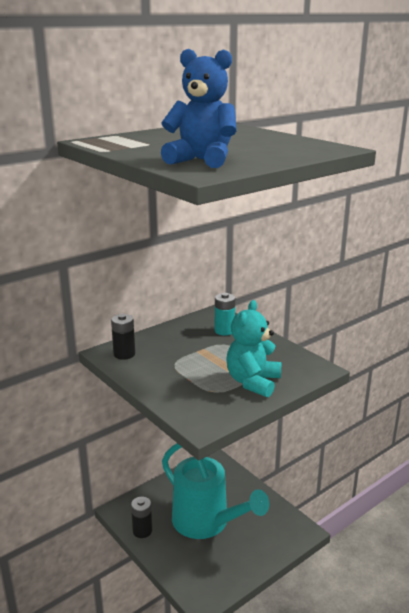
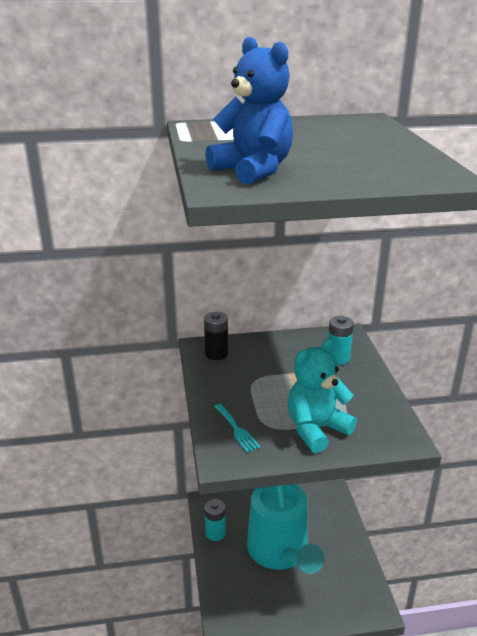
camera: 30 degrees right, 5 degrees up
(142, 531) = (215, 533): black battery -> turquoise battery
(193, 402) = (237, 430): none -> turquoise fork

